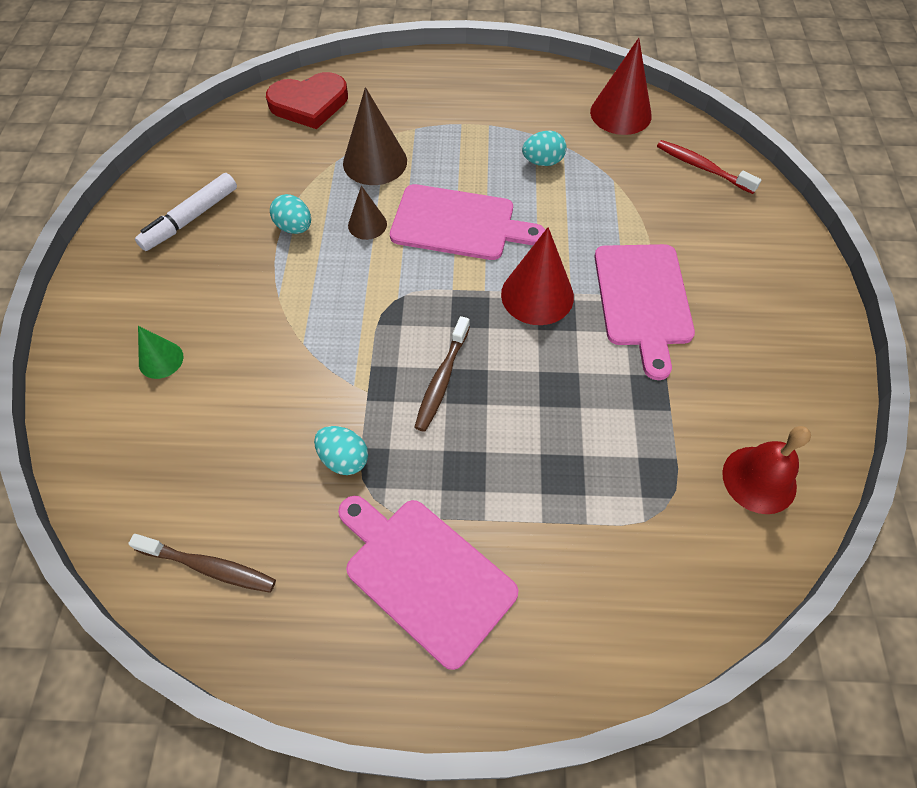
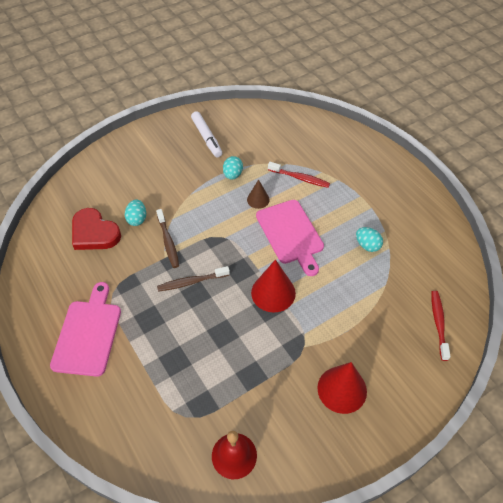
camera: 55 degrees right, 5 degrees down
(161, 360) = (127, 178): green cone -> none
(191, 218) = (206, 137): white marker -> white marker turned 120 degrees counterclockwise
(209, 567) = (46, 256): brown toothbrush -> brown toothbrush (168, 242)
(309, 104) = (313, 131): red heart -> red heart (94, 233)
(344, 459) = (124, 270): turquoise egg -> turquoise egg (137, 219)
(375, 162) = (300, 178): brown cone -> red toothbrush
(620, 113) = (442, 261): red cone -> red cone (342, 389)
(642, 300) = (310, 342): pink cutting board -> none

